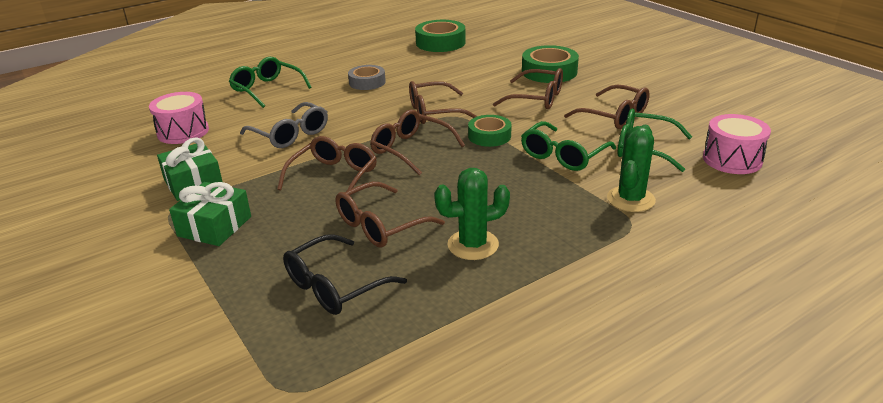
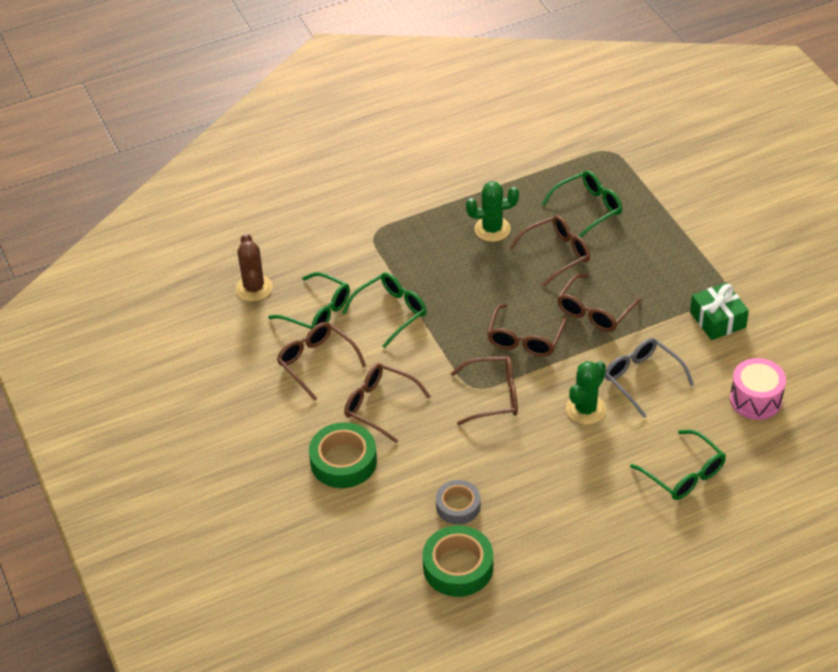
camera: 170 degrees left, 15 degrees up
(214, 226) = (684, 268): green gift -> none
(334, 286) = (588, 208): black glasses -> green glasses
(367, 82) = (563, 471): grey tape -> grey tape (458, 506)
(410, 149) = (525, 339): brown glasses -> brown glasses turned 60 degrees clockwise
(489, 136) = (447, 348): green tape -> none
(630, 199) = (362, 256): green cactus -> green cactus (586, 409)
(732, 159) = (254, 288): pink drum -> brown cactus

